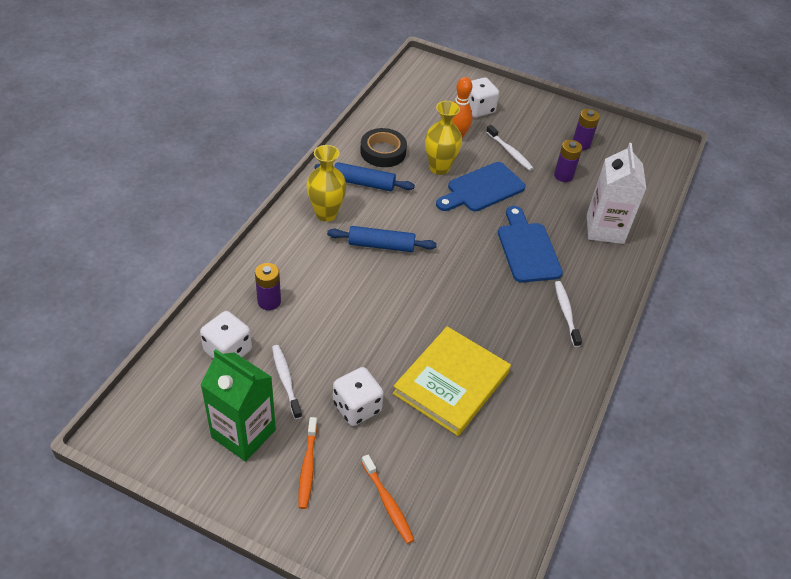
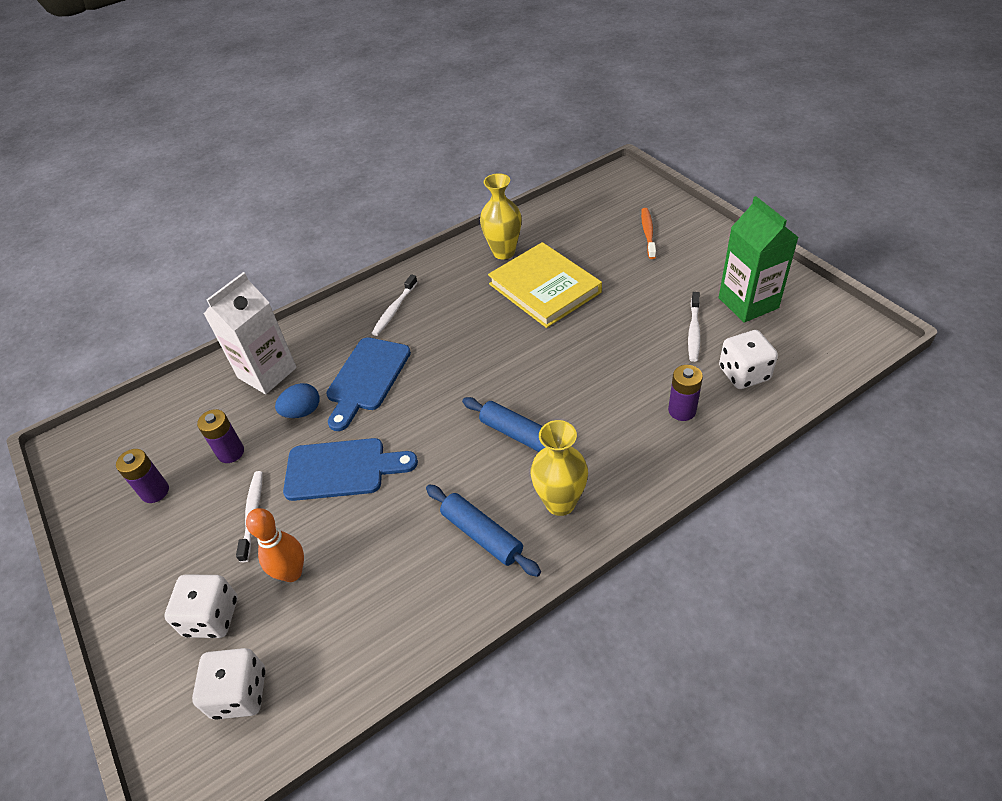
camera: 140 degrees left, 0 degrees up
(308, 467) = (700, 268): orange toothbrush -> none
(357, 407) = (638, 294): white dice -> white dice (240, 693)
(383, 152) = (417, 583): black tape -> none
(439, 168) = (364, 522): yellow vase -> yellow vase (504, 252)
(451, 383) = (544, 288): yellow book -> yellow book turned 75 degrees clockwise
(547, 212) = (302, 412): none -> blue egg

